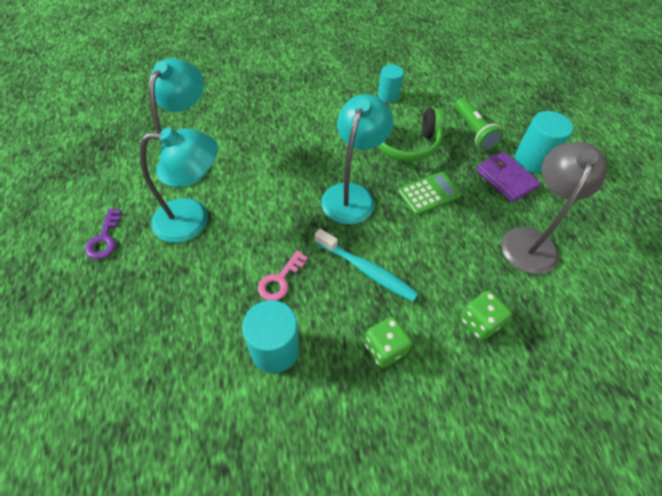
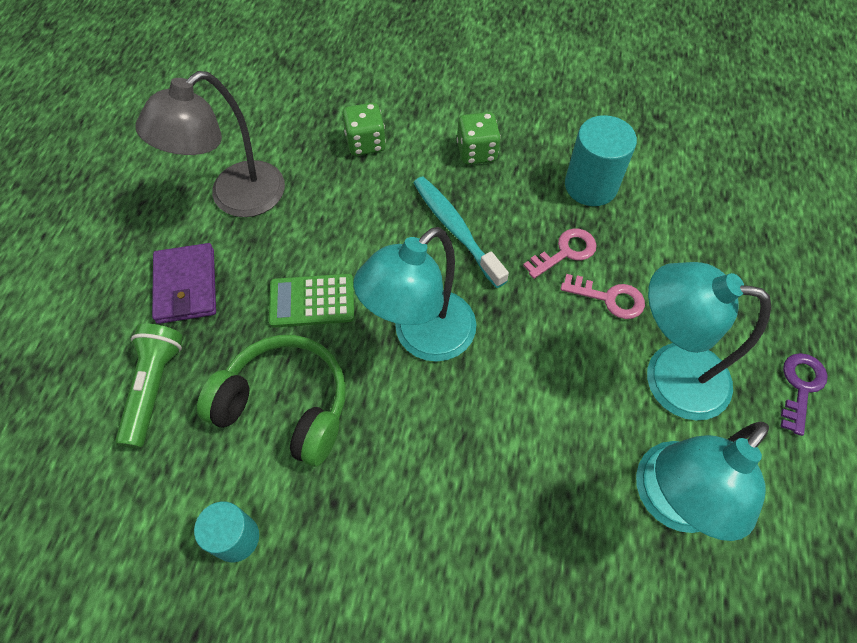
camera: 155 degrees left, 5 degrees up
(240, 256) = (609, 298): none -> pink key
(532, 160) = (118, 302): turquoise cylinder -> none

